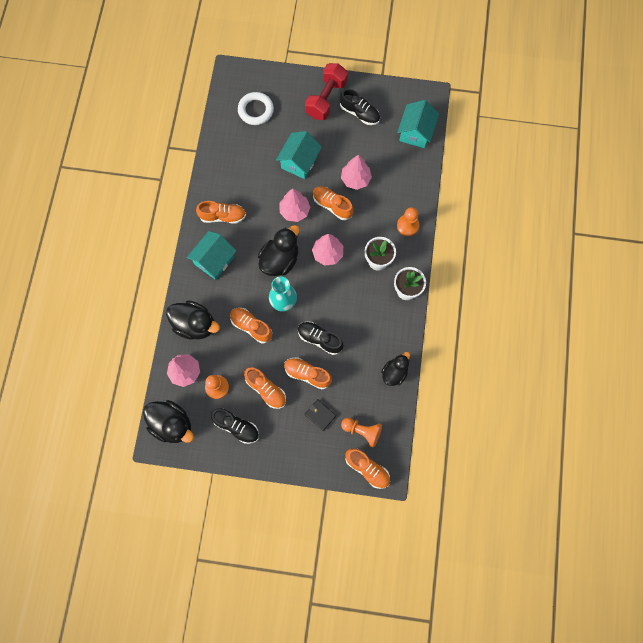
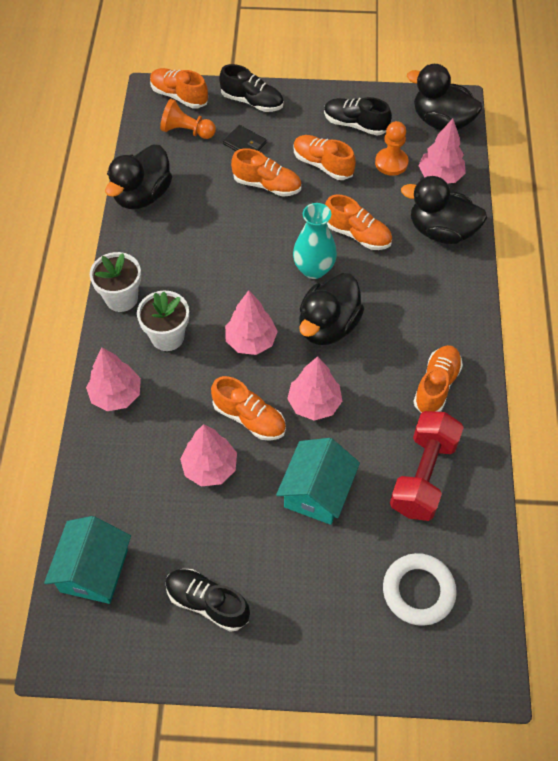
camera: 175 degrees right, 15 degrees down
(214, 260) = (434, 318): turquoise house -> none
(223, 216) = (436, 385): orange shoe -> orange shoe turned 120 degrees clockwise
(319, 339) = (253, 226): black shoe -> black shoe (252, 102)
(326, 99) = (278, 629): red dumbbell -> red dumbbell (423, 475)
(394, 372) = (142, 195): black duck -> black duck, size x1.54
(407, 225) = (116, 395): orange pawn -> pink tree

